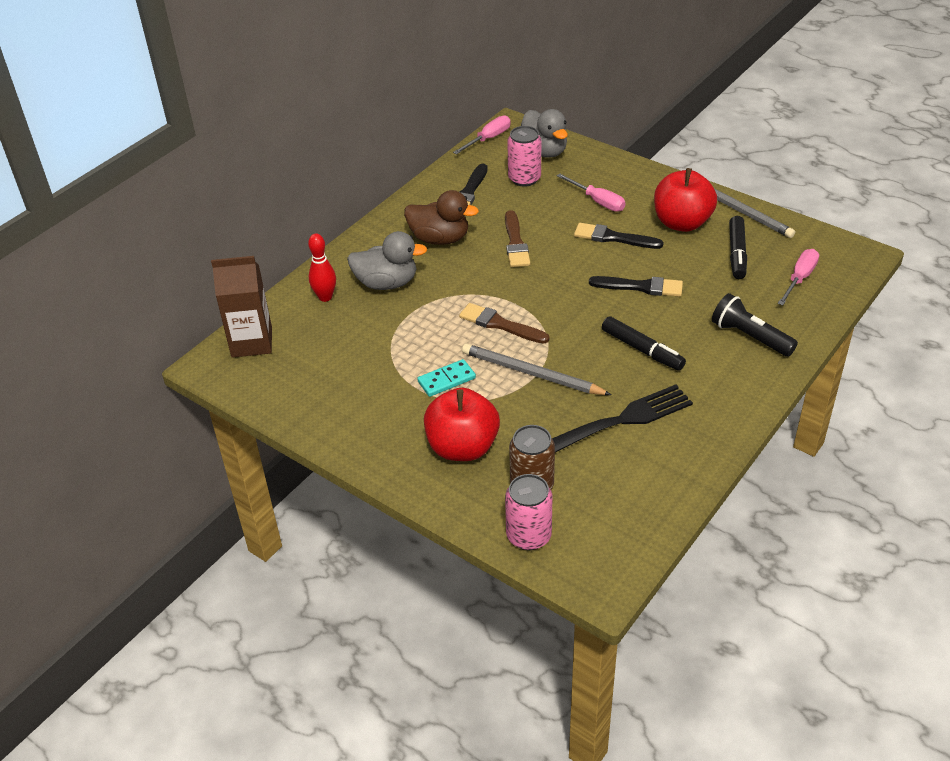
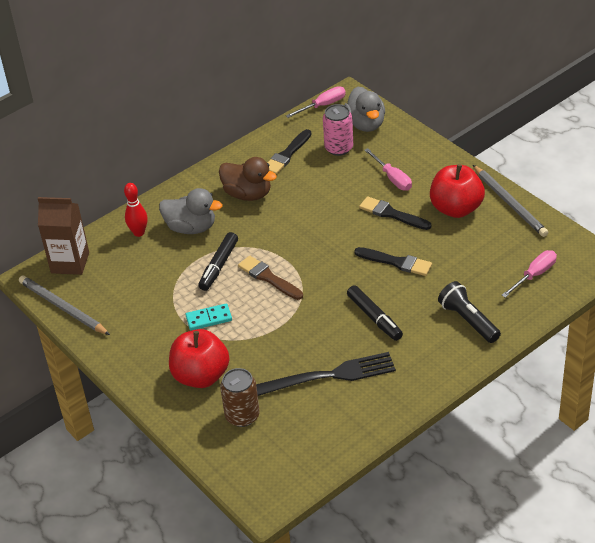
camera: 15 degrees right, 0 degrees up
(515, 243) = (308, 207): brown brush -> none
(528, 536) = (225, 454): pink can -> none
(531, 373) = (277, 324): grey pencil -> grey pencil (62, 308)
(737, 253) = (491, 244): black marker -> black marker (219, 266)

